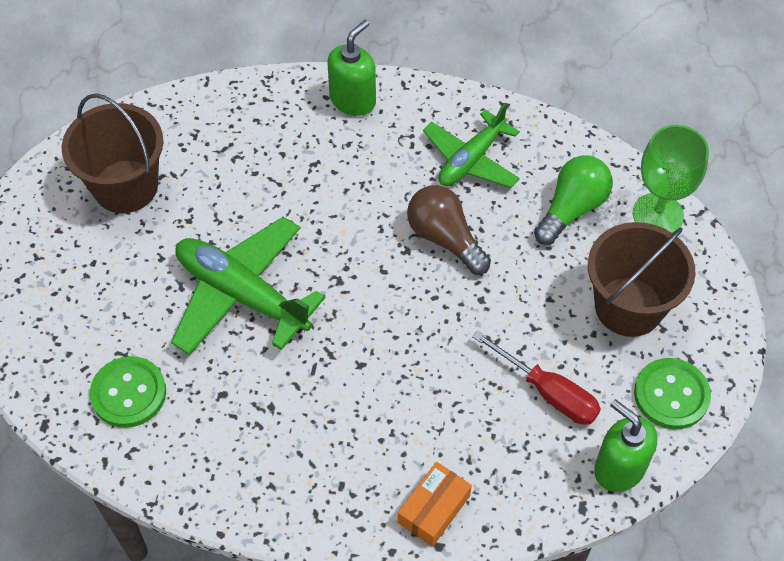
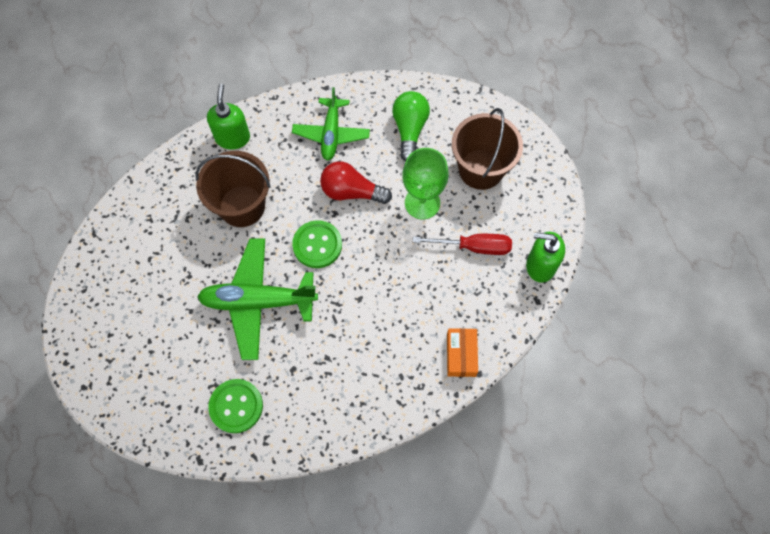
camera: 35 degrees left, 10 degrees up
(125, 186) = (131, 279): brown bucket -> brown bucket (242, 206)
(445, 238) = (351, 192): brown light bulb -> red light bulb
(658, 214) = (458, 104): green goblet -> green goblet (422, 203)
(671, 395) = (538, 206): green button -> green button (317, 245)

